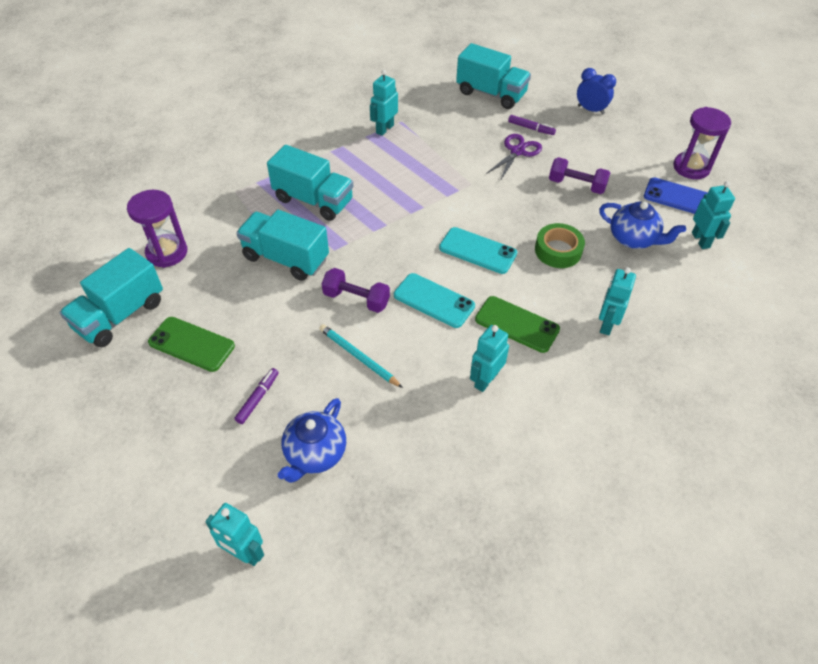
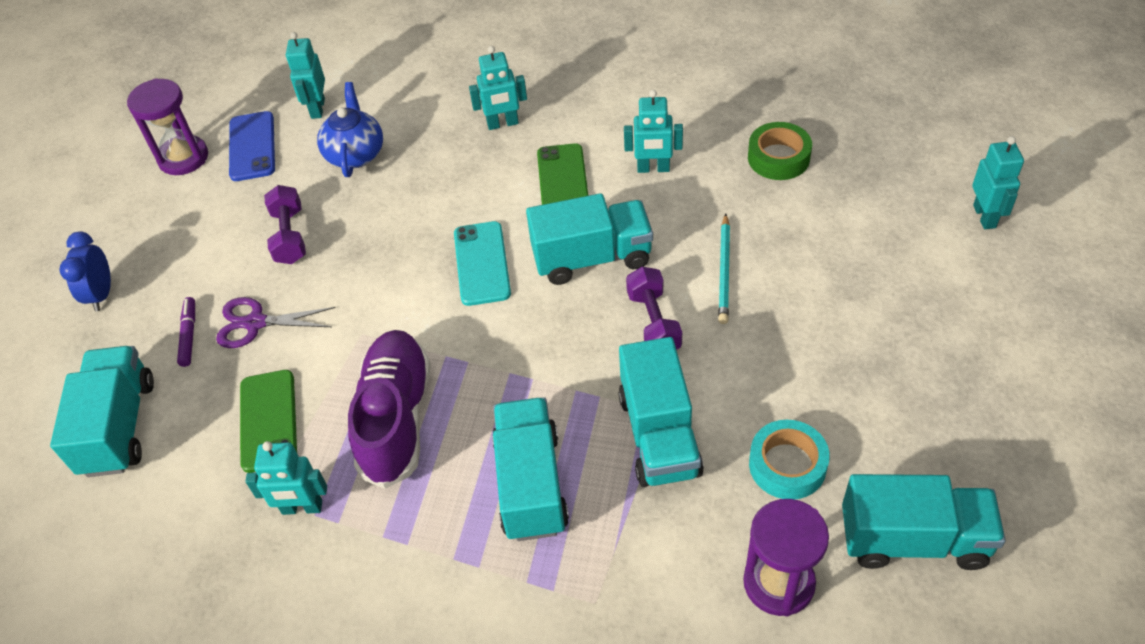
camera: 120 degrees left, 0 degrees up
(191, 344) = (865, 426): green phone -> green phone (268, 420)
(212, 295) = (787, 465): none -> turquoise tape
(258, 398) = (855, 315): purple marker -> none
(315, 454) = (856, 233): blue teapot -> none
(402, 174) = (396, 418): none -> purple shoe
(434, 301) = (592, 258): turquoise phone -> turquoise truck
(558, 250) = (424, 200): green tape -> green tape (778, 158)
(700, 240) = (317, 108): turquoise robot -> turquoise robot turned 45 degrees counterclockwise

